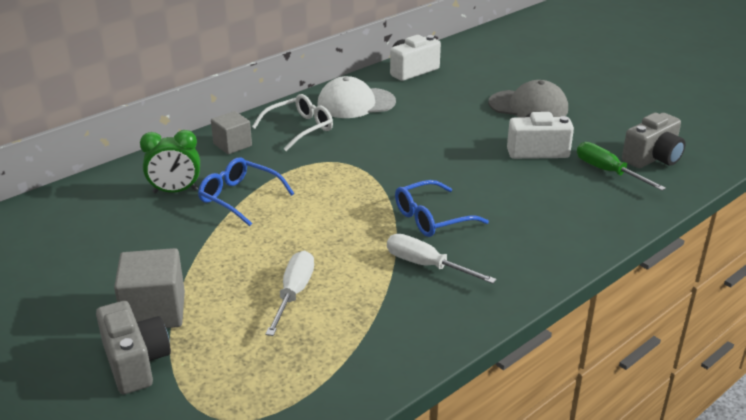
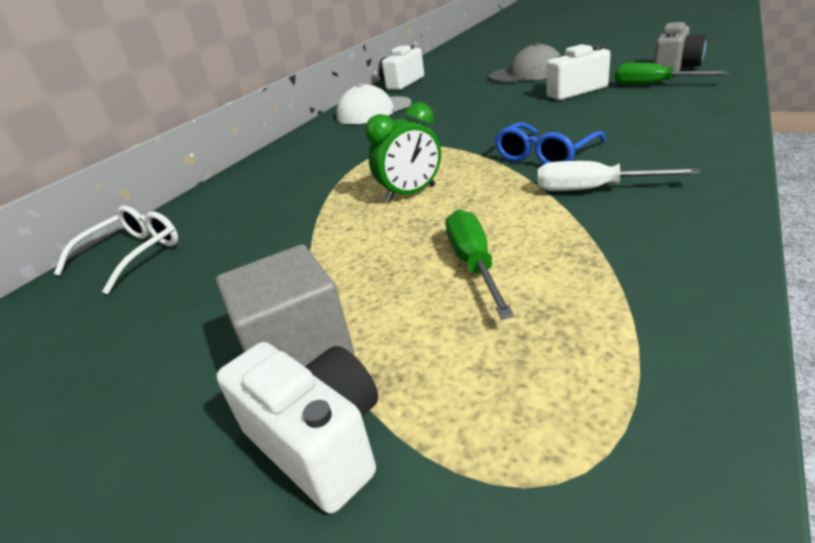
camera: 15 degrees left, 0 degrees up
(135, 363) = (318, 442): grey camera -> white camera
(175, 191) = (237, 219): green clock -> green clock (411, 194)
(232, 145) = (275, 167): grey cube -> none
(239, 198) = (319, 202): blue glasses -> none
(293, 293) = (474, 264): white screwdriver -> green screwdriver
(299, 129) = (336, 138): white glasses -> white glasses (132, 255)

